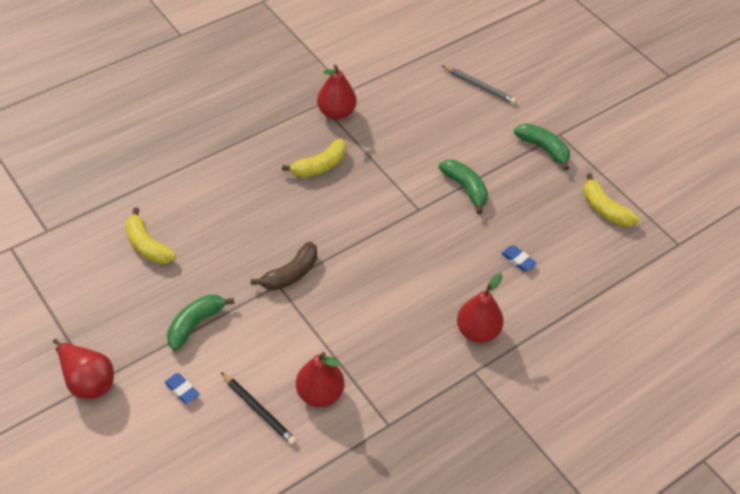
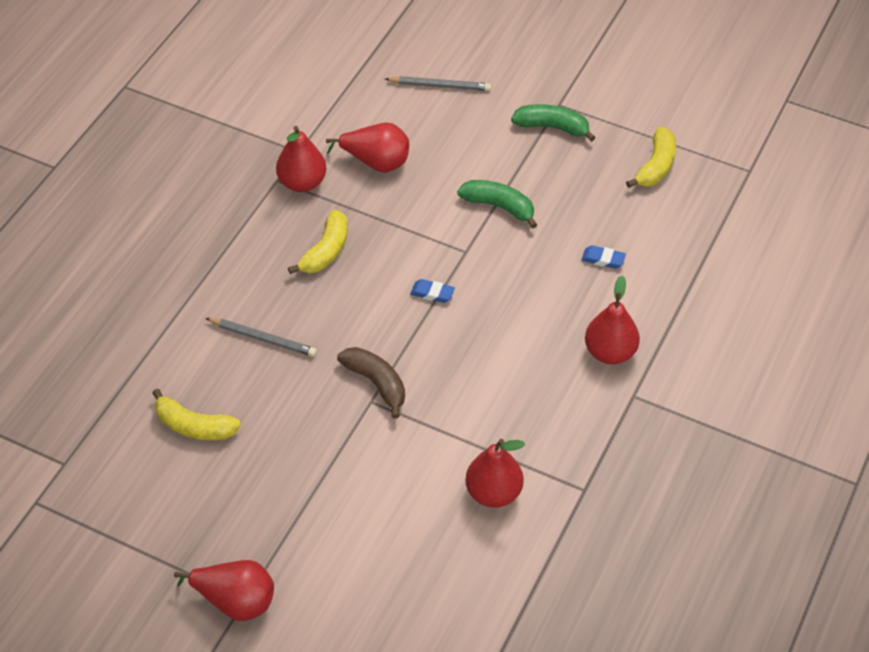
camera: 25 degrees left, 0 degrees up
(182, 390) = (346, 560): blue eraser -> blue eraser (432, 293)
(195, 324) = (310, 485): green banana -> none
(235, 207) = (263, 339): none -> grey pencil
(259, 410) = (442, 540): black pencil -> none
(290, 274) = (376, 383): brown banana -> brown banana turned 60 degrees counterclockwise
(397, 120) = (376, 162): none -> red pear
(605, 209) = (656, 166): yellow banana -> yellow banana turned 90 degrees counterclockwise

